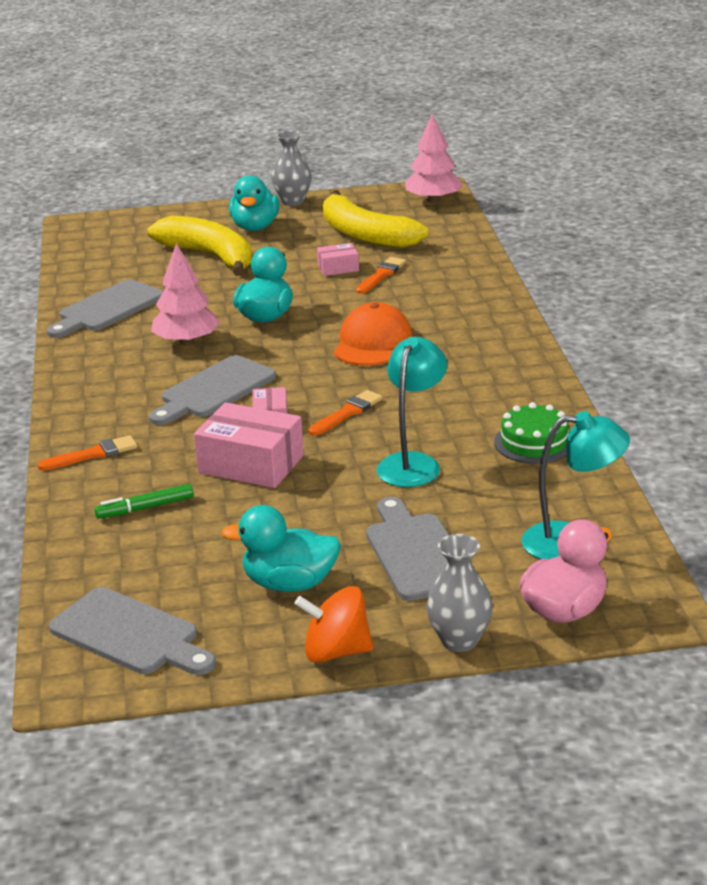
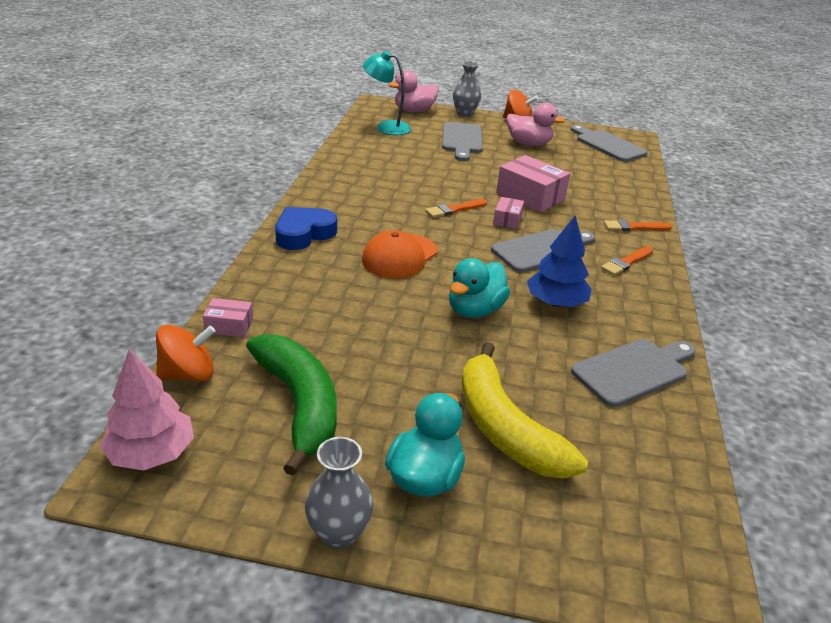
camera: 165 degrees left, 5 degrees up
(145, 508) = (599, 190): green marker -> none
(187, 341) = (555, 303): pink tree -> blue tree
(289, 584) = (528, 144): turquoise duck -> pink duck
(338, 268) = (369, 355): pink box -> pink box (229, 326)
(365, 235) = (299, 405): yellow banana -> green banana
(381, 275) = (334, 330): orange brush -> orange brush (626, 262)
(413, 463) = (434, 173): turquoise lamp -> none
(460, 230) = (188, 374): none -> orange spinning top
(495, 337) = (304, 234): none -> blue heart
(534, 442) = (356, 166): green cake -> none

